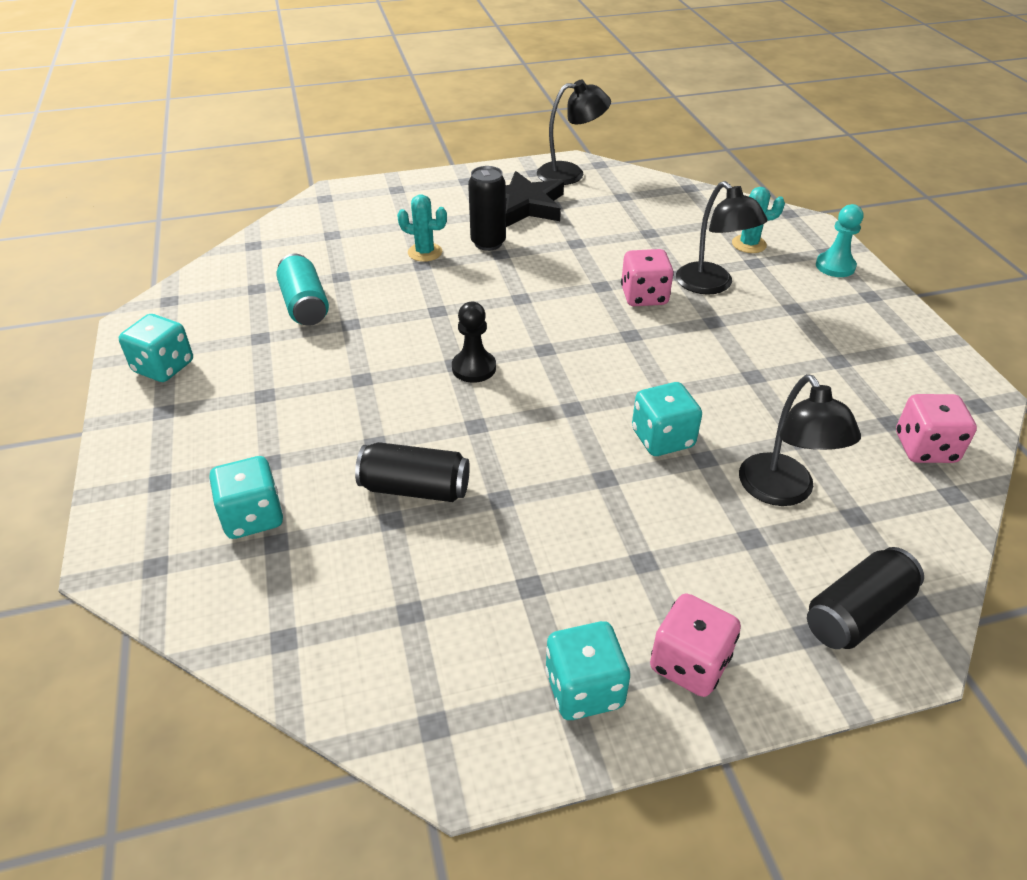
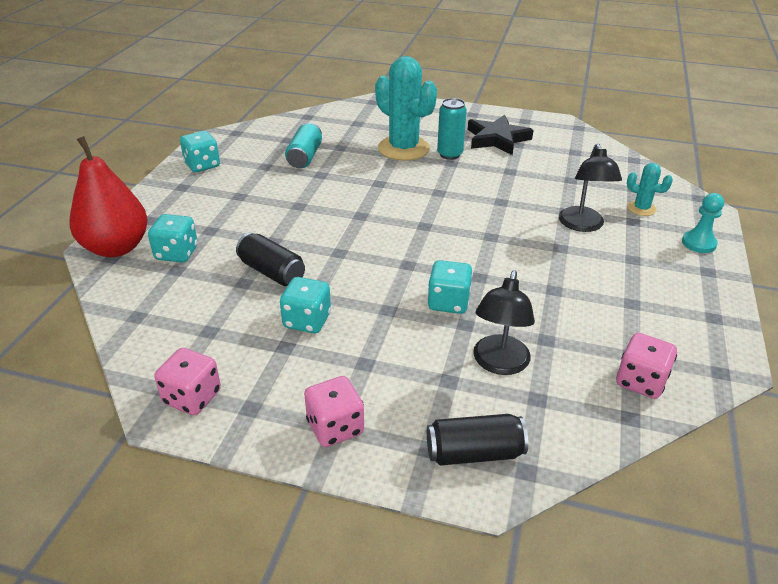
camera: 30 degrees right, 5 degrees down
(148, 546) = (116, 248): none -> red pear
(425, 252) = (403, 148): turquoise cactus -> turquoise cactus, size x2.09
(474, 368) = (369, 221): black pawn -> none
(488, 243) = (449, 154): black can -> turquoise can
(570, 173) = (550, 128): black lamp -> none
(584, 689) = (261, 410): turquoise dice -> turquoise dice (307, 321)
(644, 296) = (524, 217): pink dice -> pink dice (192, 397)

